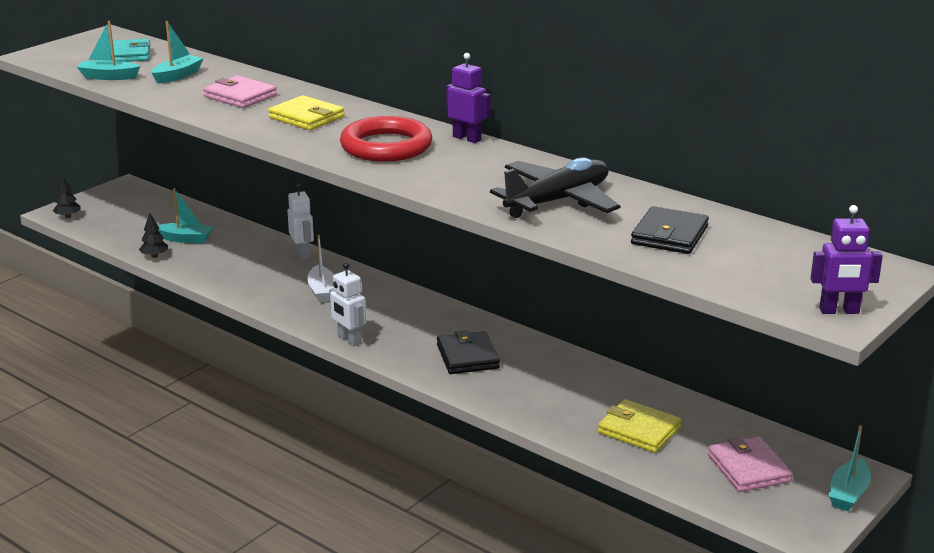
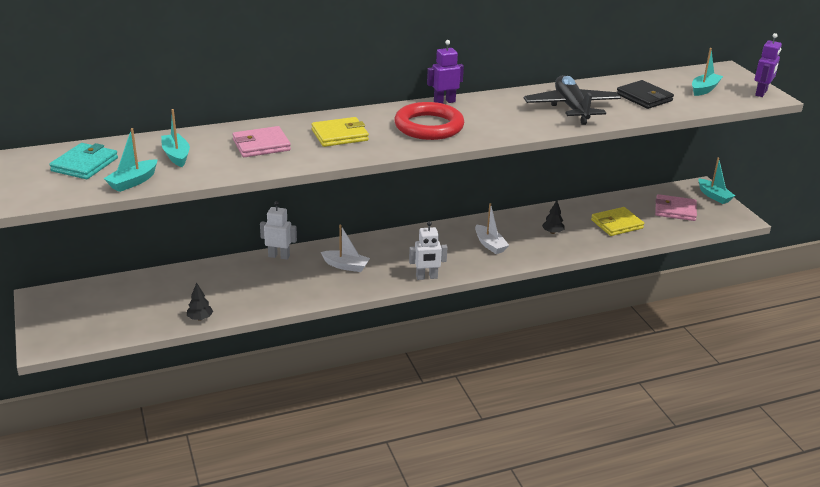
camera: 60 degrees left, 5 degrees up
(68, 216) = (61, 341): black tree -> black tree (552, 232)
(185, 239) = (188, 296): turquoise boat -> turquoise boat (704, 89)
(467, 356) = (490, 245): black wallet -> white boat

